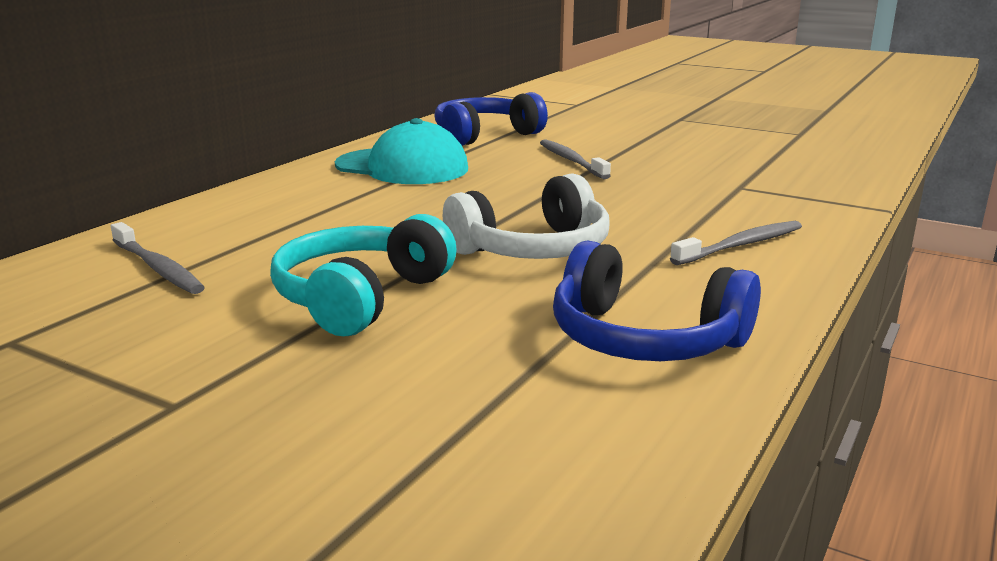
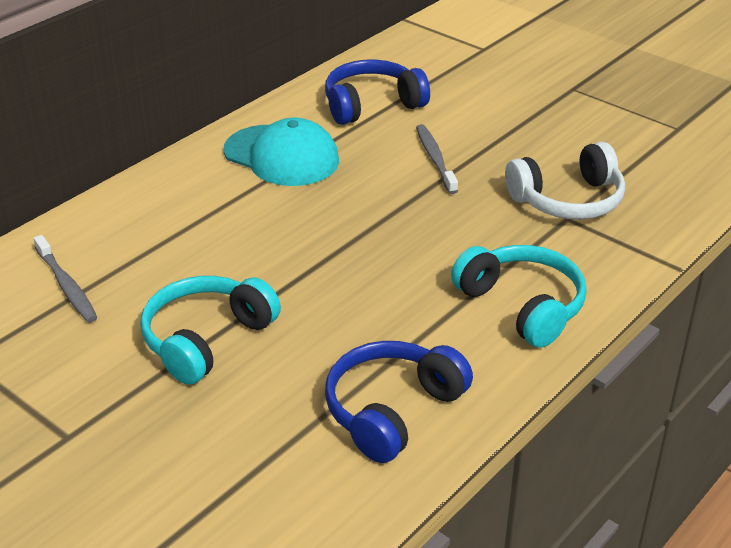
camera: 10 degrees right, 15 degrees up
(533, 249) = (352, 293): white headphones -> white headphones (568, 200)
(644, 339) = (392, 411): blue headphones -> blue headphones turned 90 degrees clockwise
(741, 245) = (522, 306): grey toothbrush -> turquoise headphones

